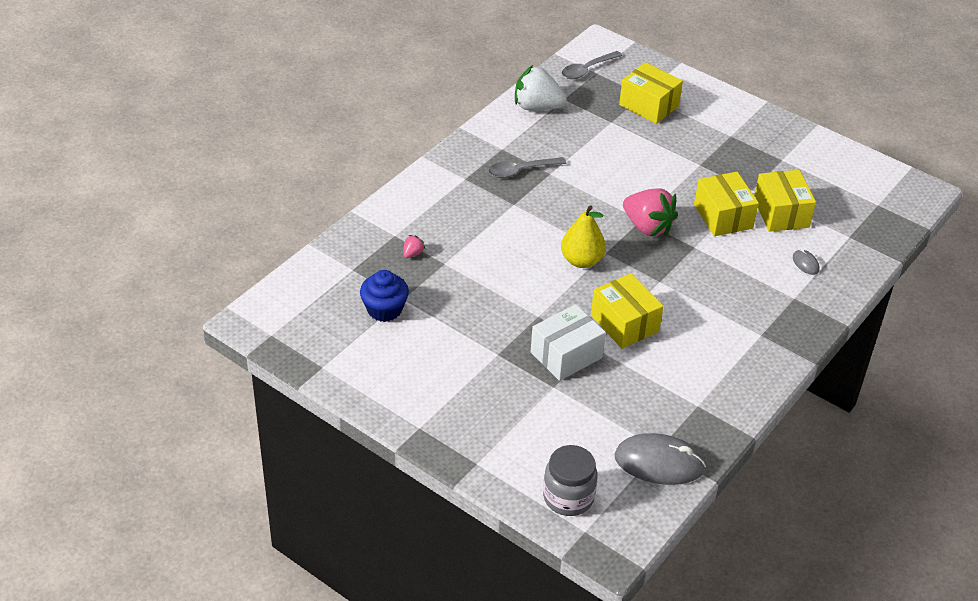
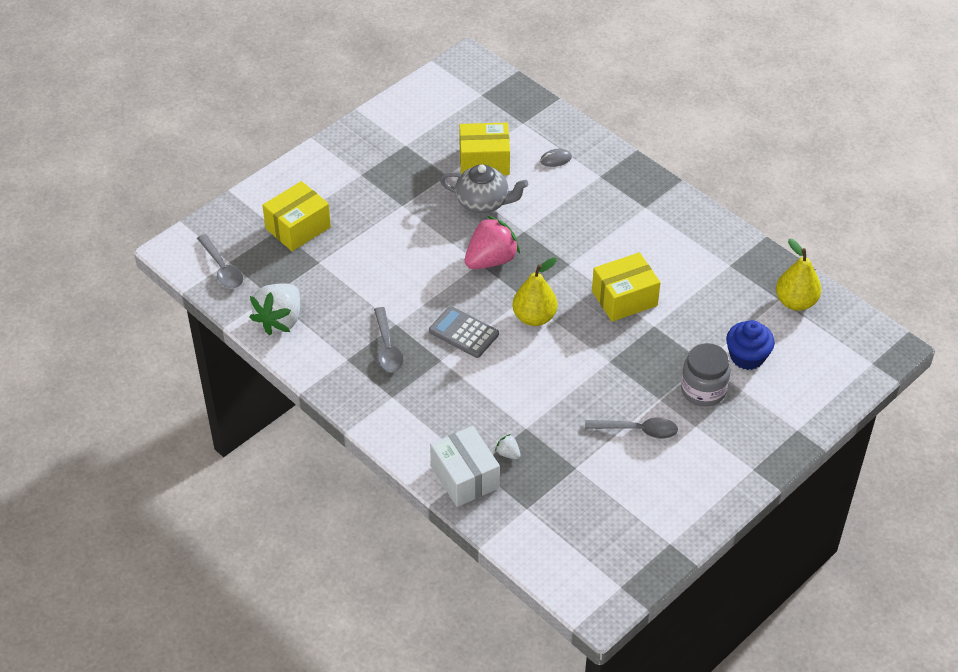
camera: 80 degrees left, 5 degrees up
(384, 309) = (590, 484): blue cupcake -> blue cupcake (747, 357)
(412, 253) = (508, 453): pink strawberry -> white strawberry
(454, 339) = (637, 430): none -> grey spoon
(550, 216) = (463, 333): none -> grey calculator
(566, 355) = (663, 347): white box -> white box (465, 477)
(568, 497) = (835, 369): grey jar -> grey jar (703, 390)
(659, 462) = (795, 302): grey mouse -> yellow pear
(723, 216) = (483, 202): yellow box -> grey teapot

